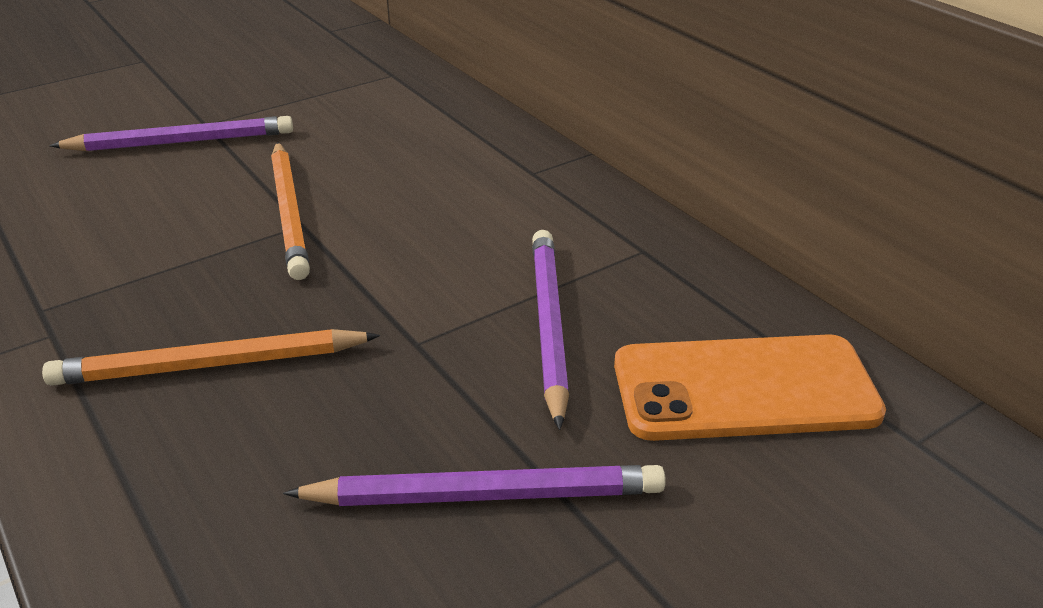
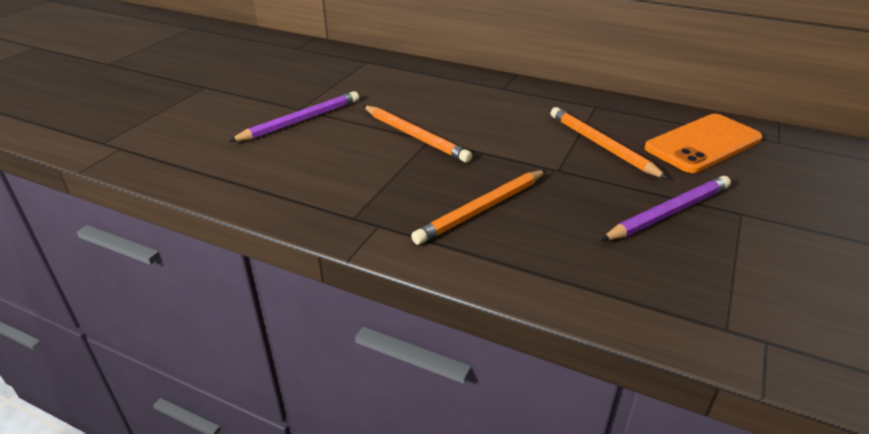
camera: 30 degrees left, 0 degrees up
(548, 325) = (601, 145): purple pencil -> orange pencil

